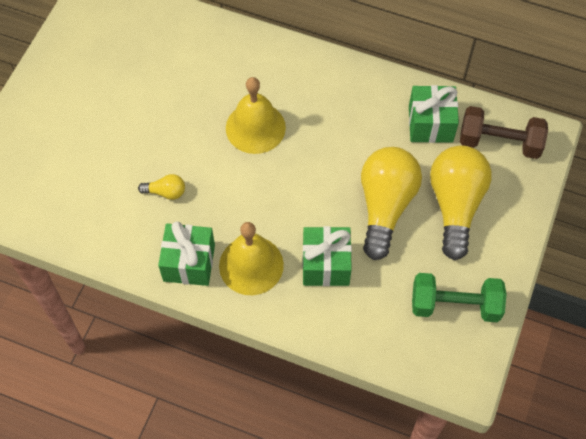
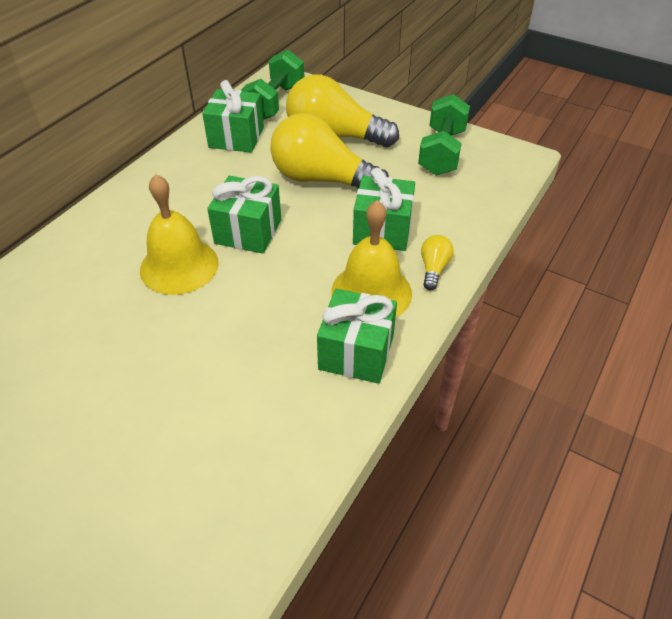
camera: 80 degrees left, 15 degrees down
(166, 192) = (241, 367): yellow light bulb -> yellow light bulb (434, 269)
(303, 164) = (248, 231): none -> green gift
(499, 142) = (275, 102): brown dumbbell -> green dumbbell

